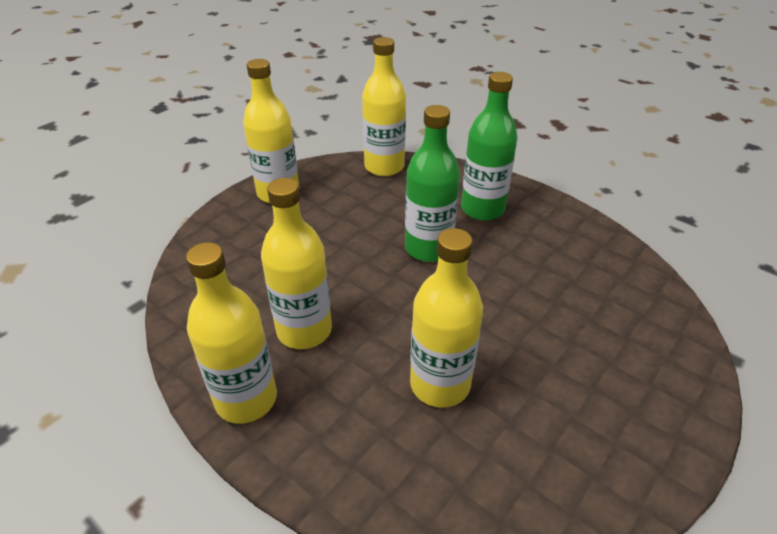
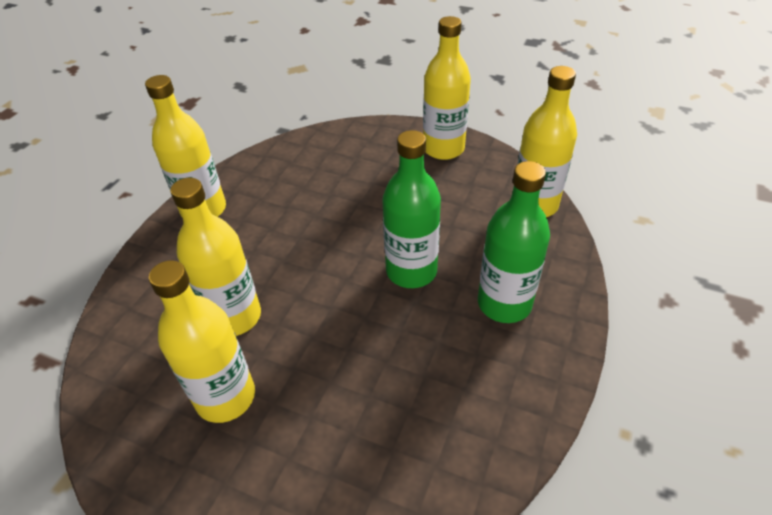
camera: 75 degrees right, 5 degrees up
(304, 330) = (276, 218): yellow bottle -> yellow bottle (225, 397)

